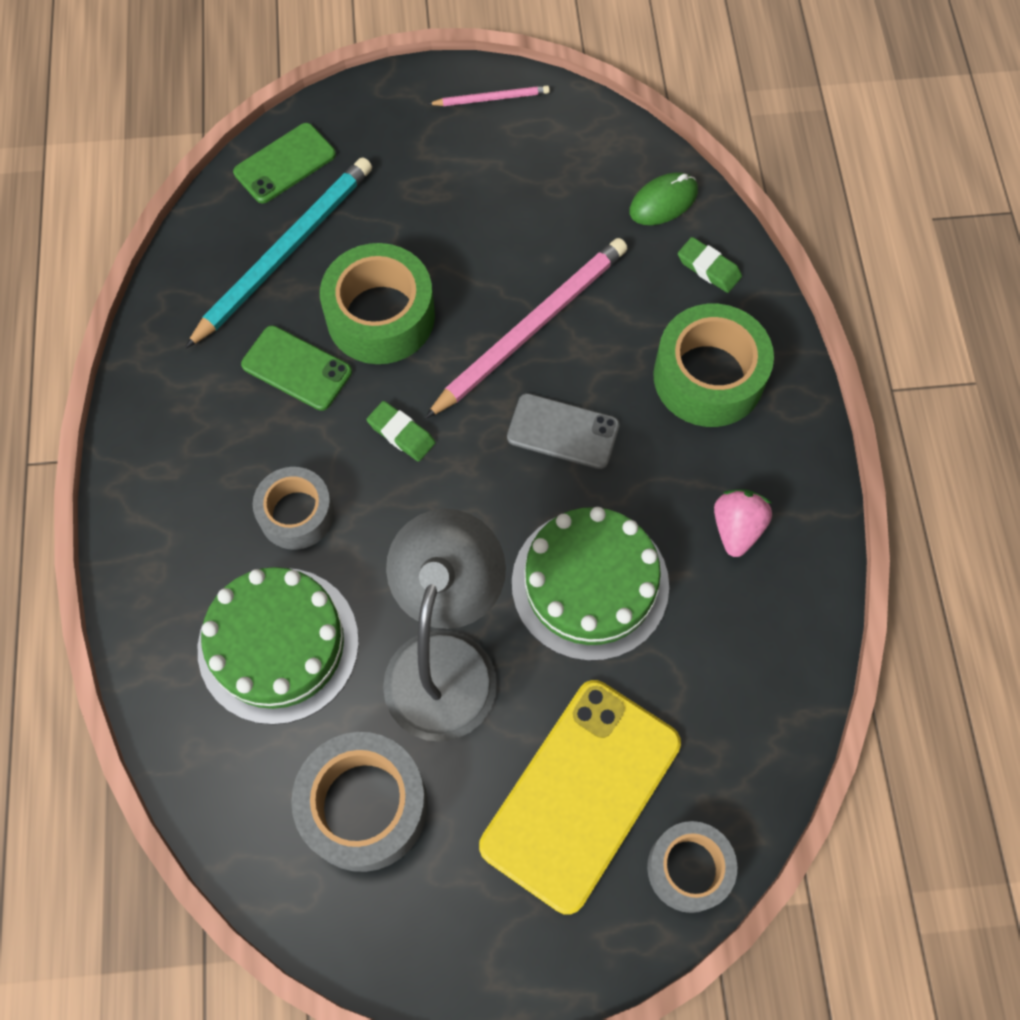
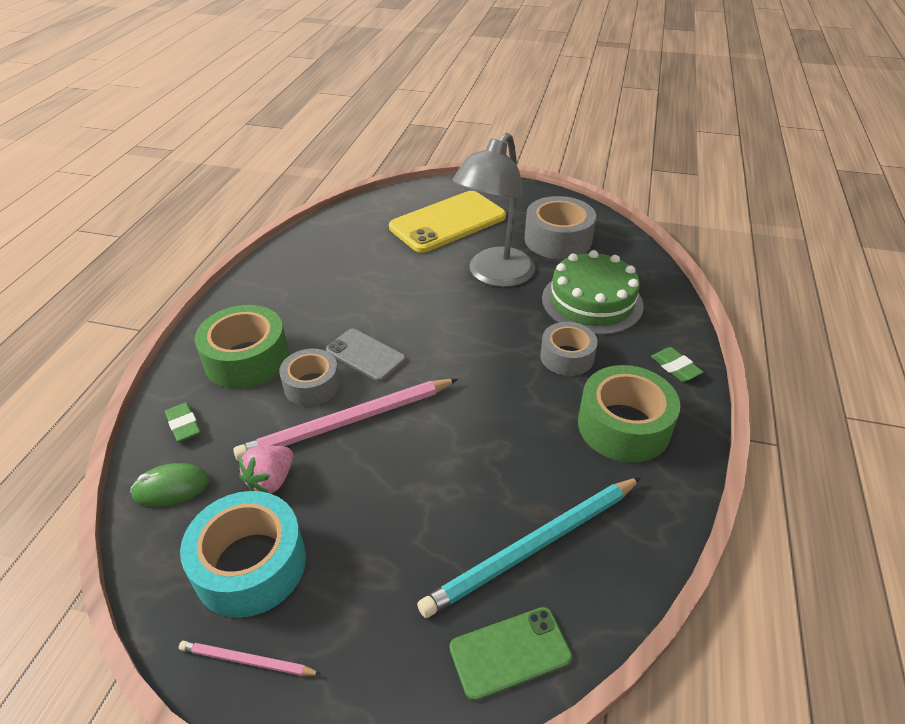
camera: 160 degrees left, 25 degrees down
(296, 368) = (546, 444): green phone -> none
(380, 316) = (463, 464): green tape -> green tape (623, 426)
(401, 433) = (478, 382): green eraser -> green eraser (675, 367)
(536, 161) = (250, 564): none -> turquoise tape
(590, 584) = (396, 285): green cake -> none
(689, 868) = (412, 195): grey tape -> grey tape (312, 385)
(736, 528) = (296, 287): pink strawberry -> pink strawberry (271, 480)

